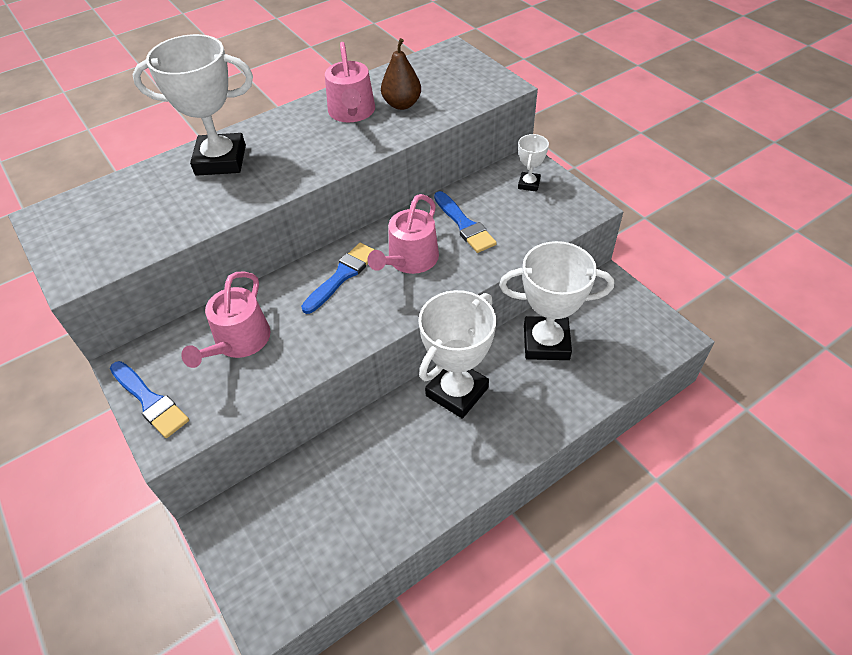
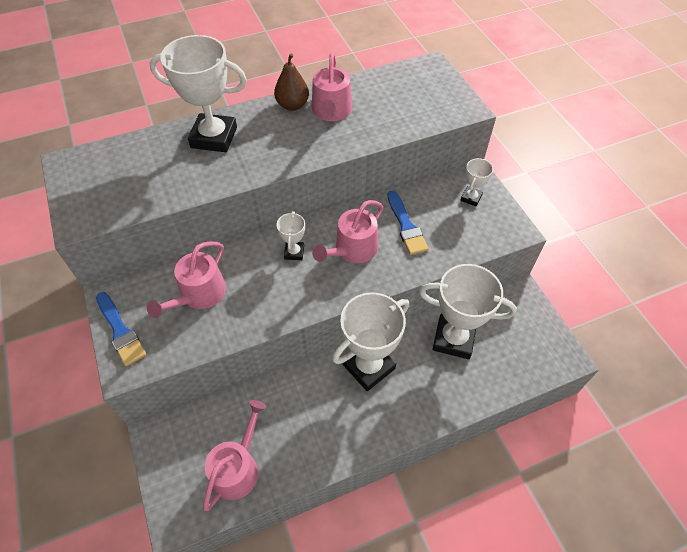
camera: 10 degrees right, 5 degrees up
(328, 537) = (237, 467): none -> pink watering can
(342, 275) = (294, 252): blue brush -> white trophy
(402, 104) = (375, 111): brown pear -> brown pear (292, 105)

